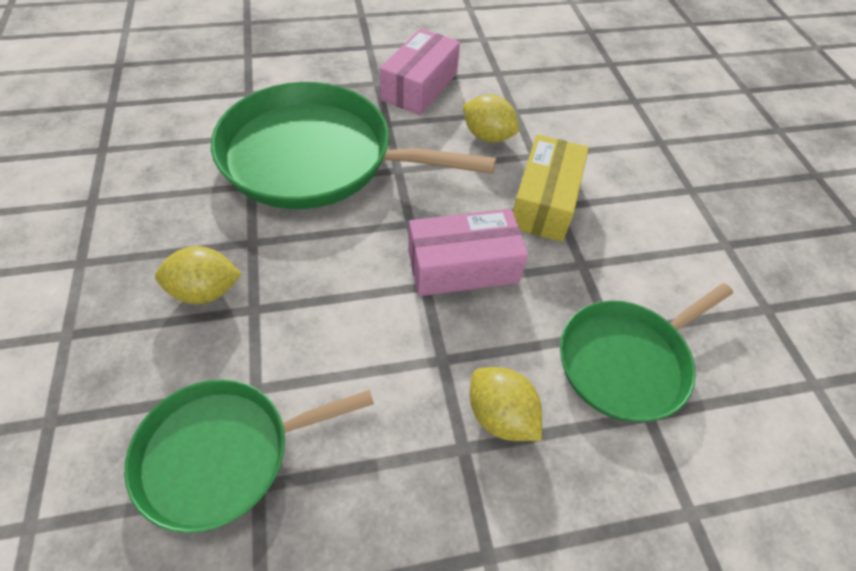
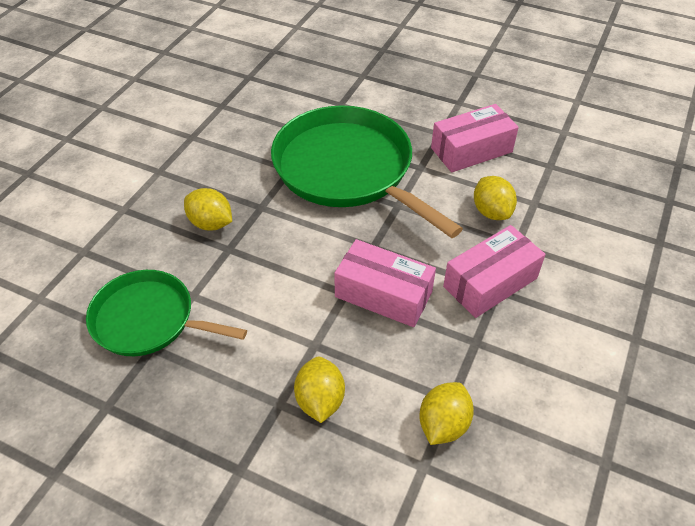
camera: 40 degrees right, 5 degrees down
(544, 202) = (490, 282): yellow box -> pink box
(627, 361) = (443, 424): green pan -> yellow lemon

